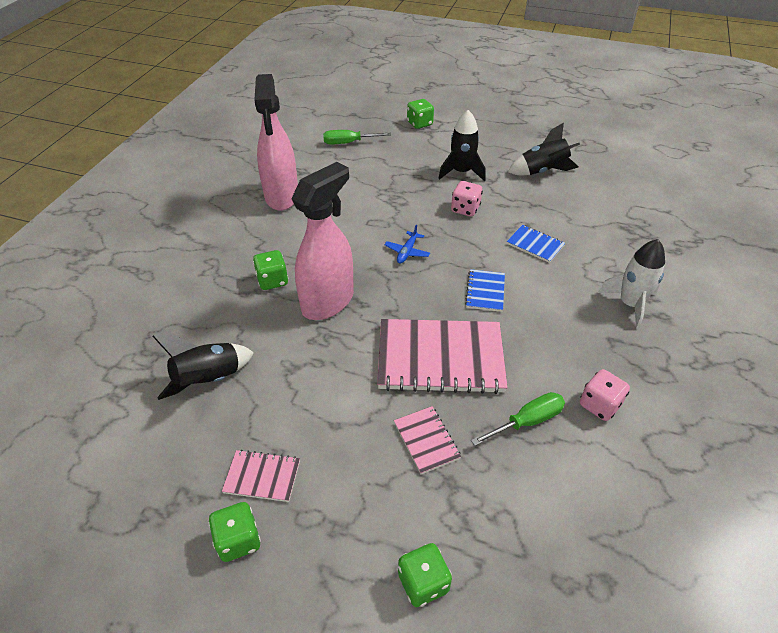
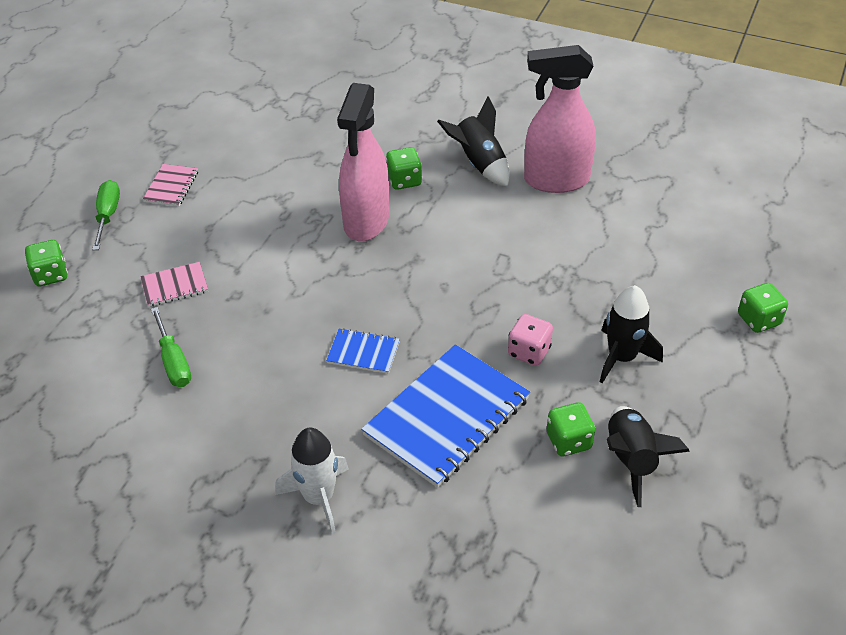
camera: 95 degrees right, 0 degrees up
(209, 380) = (279, 149): black rocket -> black rocket (479, 164)
(238, 540) = (122, 178): green dice -> green dice (568, 441)
(328, 302) = (366, 221): pink spray bottle -> pink spray bottle turned 60 degrees clockwise
(348, 143) = (689, 239): green screwdriver -> green screwdriver (108, 215)
(407, 252) = (442, 287): blue plane -> none
(440, 358) = (269, 304): pink notebook -> none
(535, 245) = (447, 417): blue notebook -> blue notebook, size x2.14
(599, 405) = (176, 426): pink dice -> none

